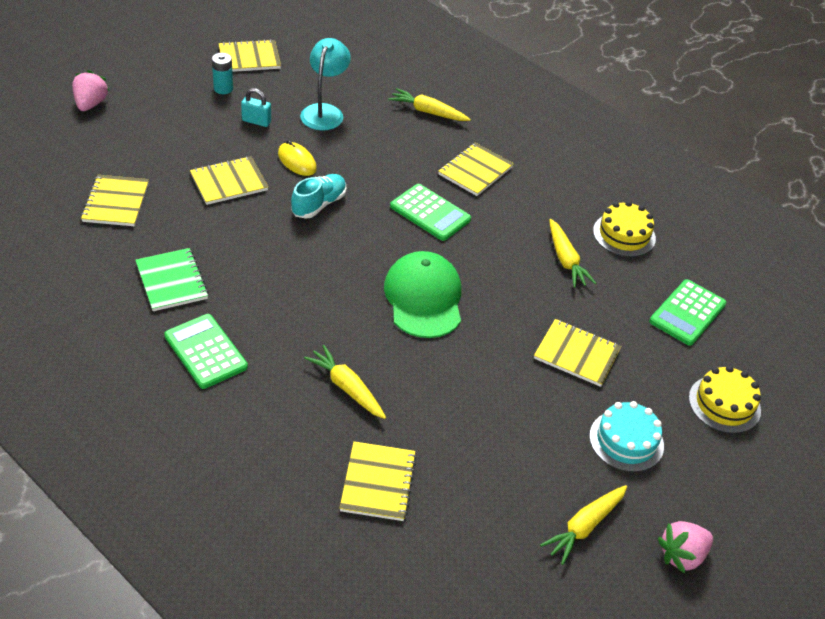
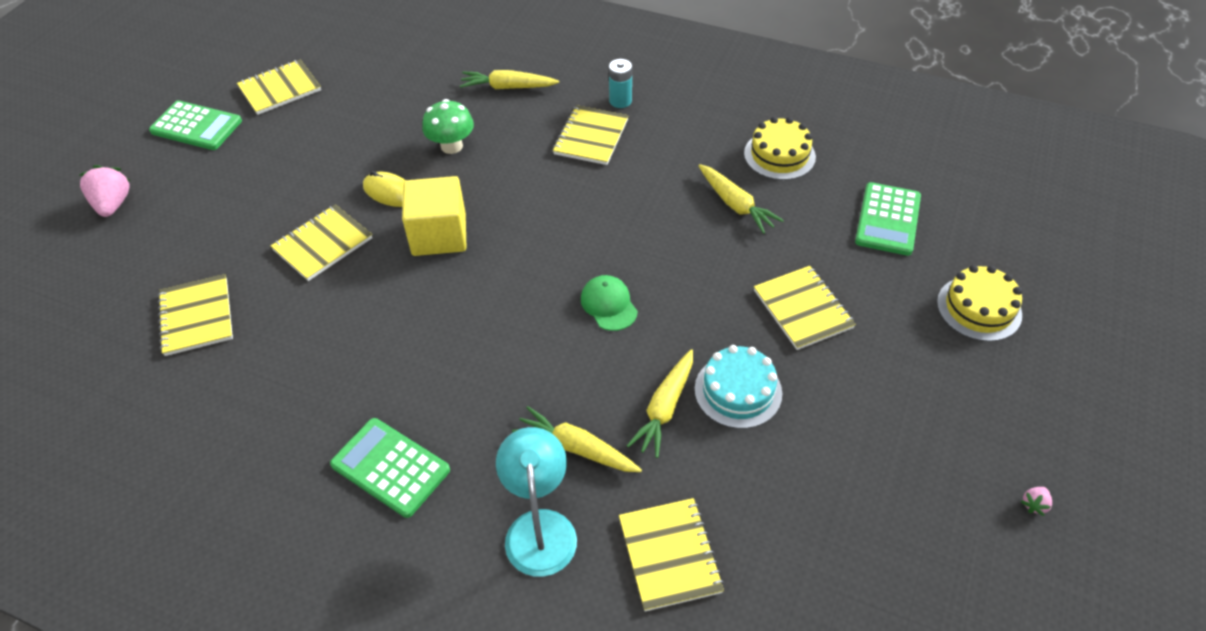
camera: 15 degrees left, 5 degrees up
(172, 281) = (309, 392): green notebook -> none
(223, 88) = (265, 134): turquoise battery -> turquoise battery (620, 101)
(256, 121) = (322, 160): turquoise padlock -> none
(319, 204) = (439, 235): turquoise shoe -> yellow cube
(324, 112) = (394, 124): turquoise lamp -> turquoise lamp (540, 527)
(361, 142) = (451, 146): none -> green mushroom
(423, 298) = (609, 305): green cap -> green cap, size x0.53
(430, 213) = (566, 202): green calculator -> green calculator (196, 126)
(577, 354) = (803, 309): yellow notebook -> yellow notebook turned 60 degrees clockwise
(584, 527) = (918, 513): yellow carrot -> yellow carrot (664, 408)
(626, 441) = (906, 391): turquoise cake -> turquoise cake (738, 391)
(682, 555) = (1034, 504): pink strawberry -> pink strawberry, size x0.48

